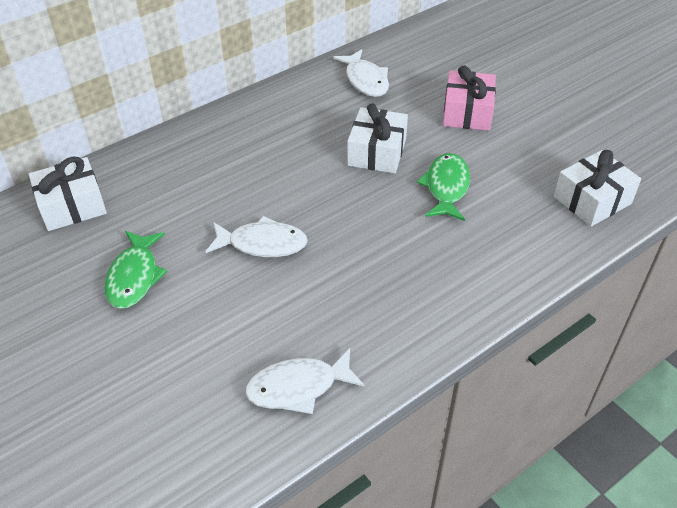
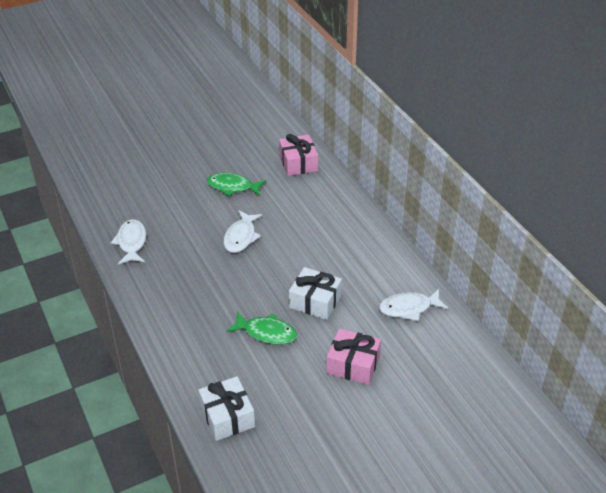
camera: 100 degrees right, 5 degrees down
(72, 206) = (298, 163): white gift -> pink gift

